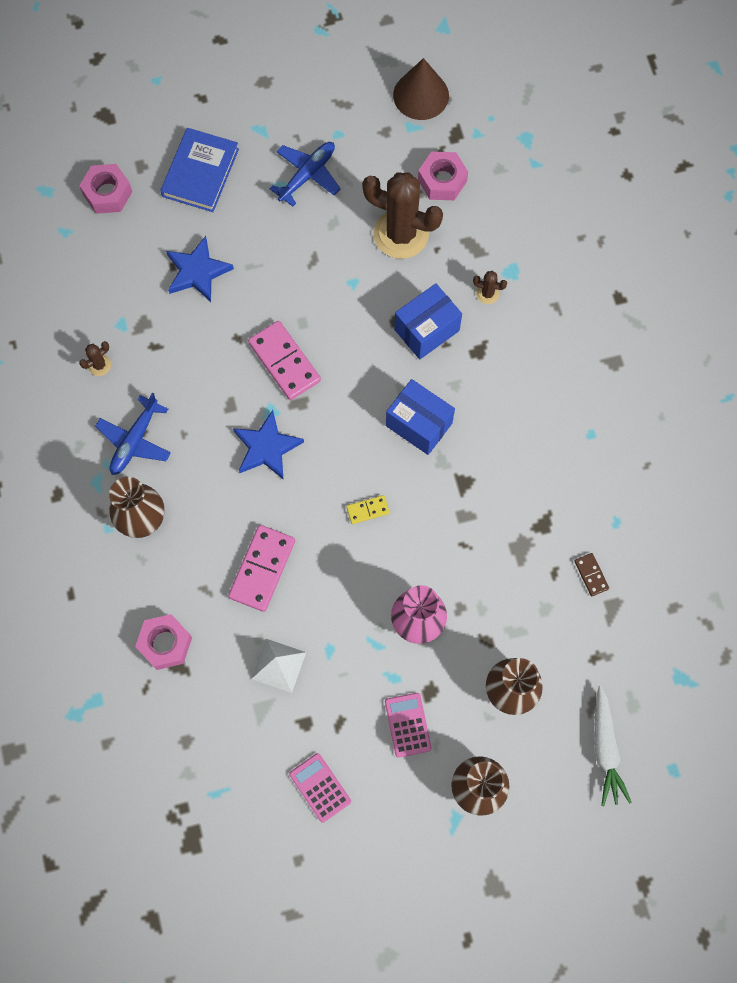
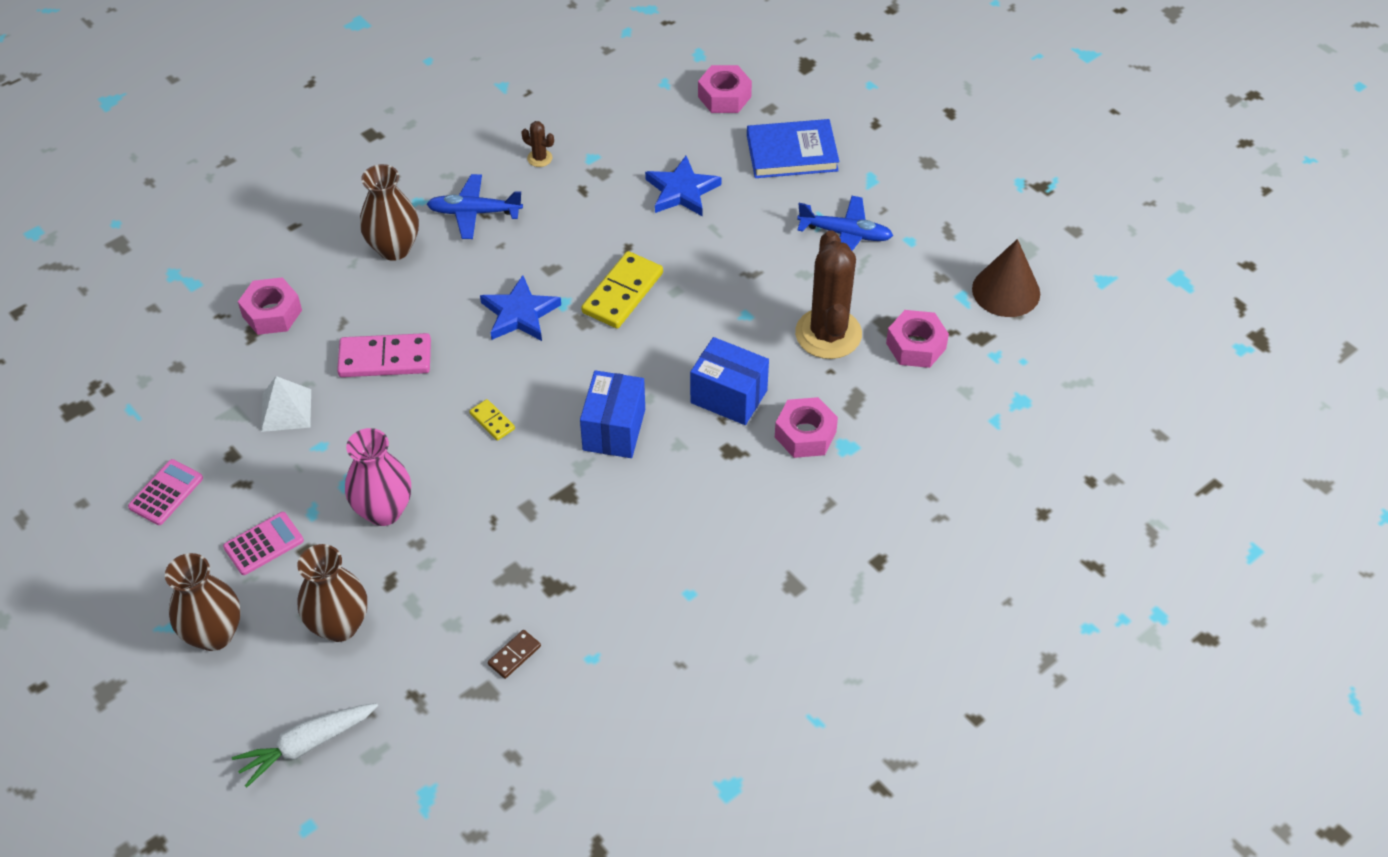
camera: 65 degrees right, 20 degrees down
(284, 362) = (622, 293): pink domino -> yellow domino
(487, 294) = (805, 434): brown cactus -> pink nut

